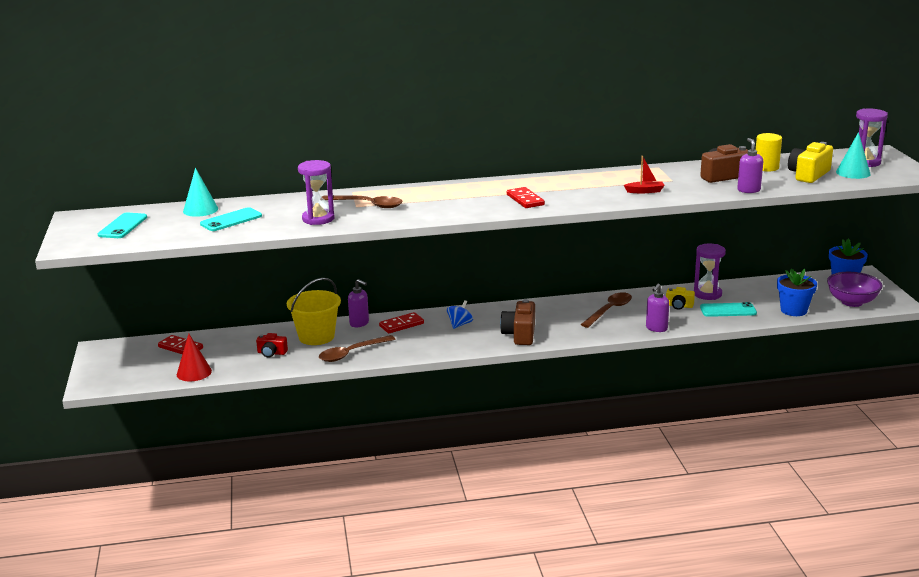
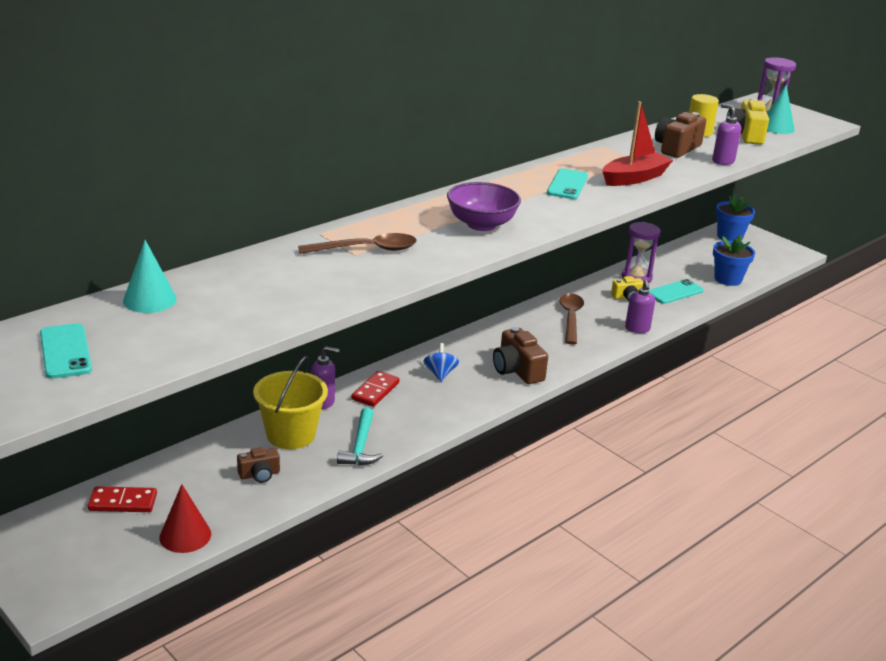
camera: 35 degrees left, 5 degrees up
(231, 220) = (218, 307): turquoise phone -> turquoise phone (567, 184)
(271, 353) = (259, 474): red camera -> brown camera
(318, 219) = (334, 282): purple hourglass -> none
(352, 353) = (360, 446): brown spoon -> turquoise hammer
(525, 200) = (534, 210): red domino -> none
(645, 191) = (634, 178): red boat -> red boat, size x1.85
(852, 302) = (761, 259): purple bowl -> purple bowl (481, 224)

